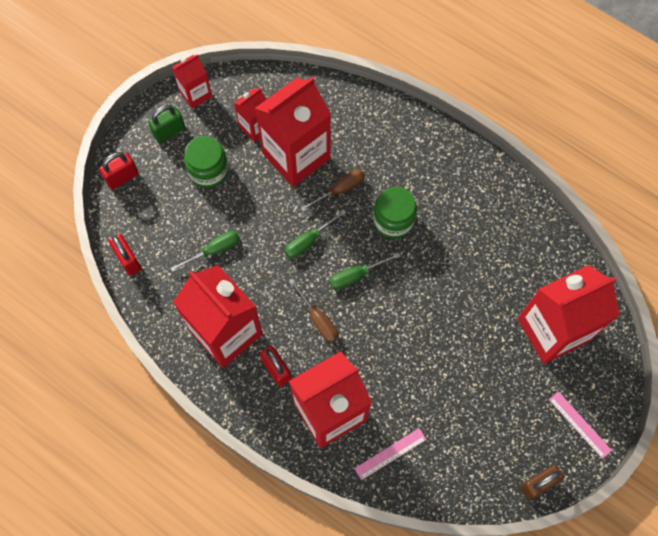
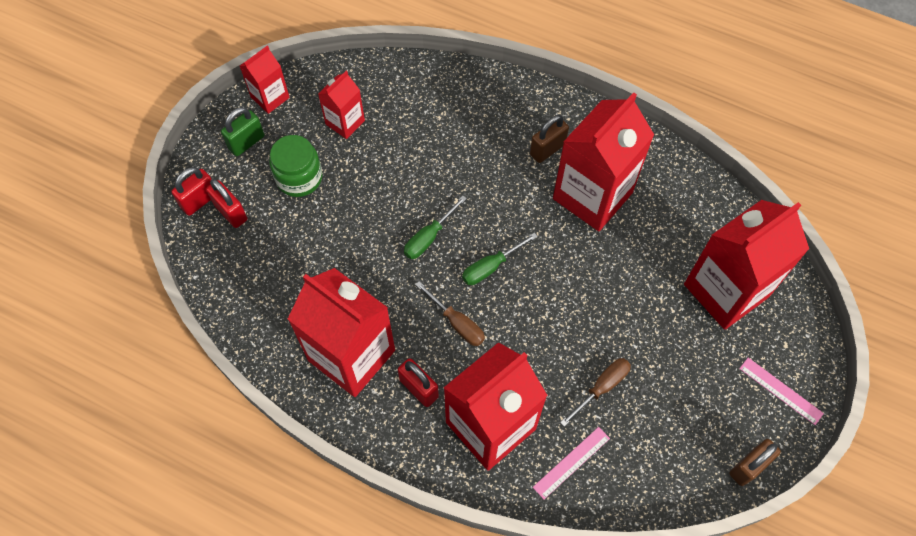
camera: 10 degrees left, 5 degrees down
(128, 260) = (221, 292): red padlock -> red padlock (231, 212)
(214, 250) = (321, 265): green screwdriver -> none
(296, 156) = (397, 147): red carton -> red carton (592, 196)
(340, 189) = (454, 175): brown screwdriver -> brown screwdriver (601, 387)
(393, 220) = (521, 199): green jar -> none
(425, 179) = (547, 149): none -> brown padlock

